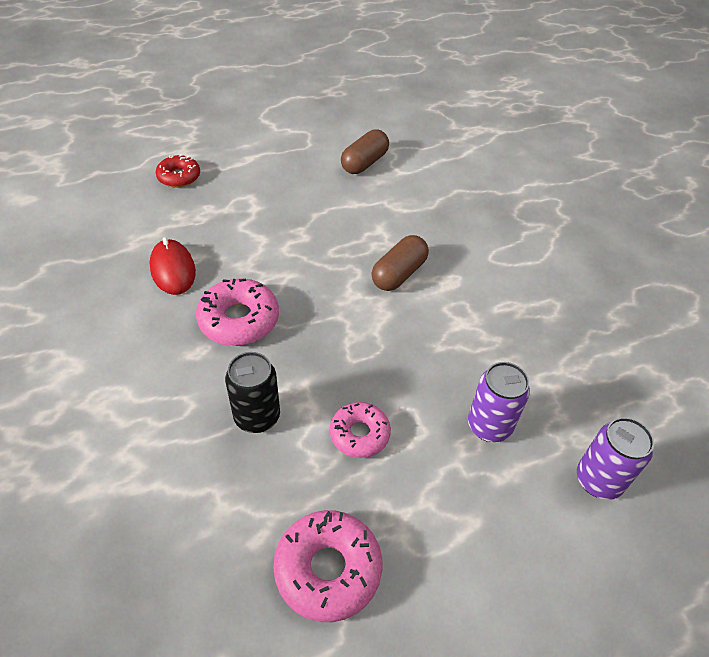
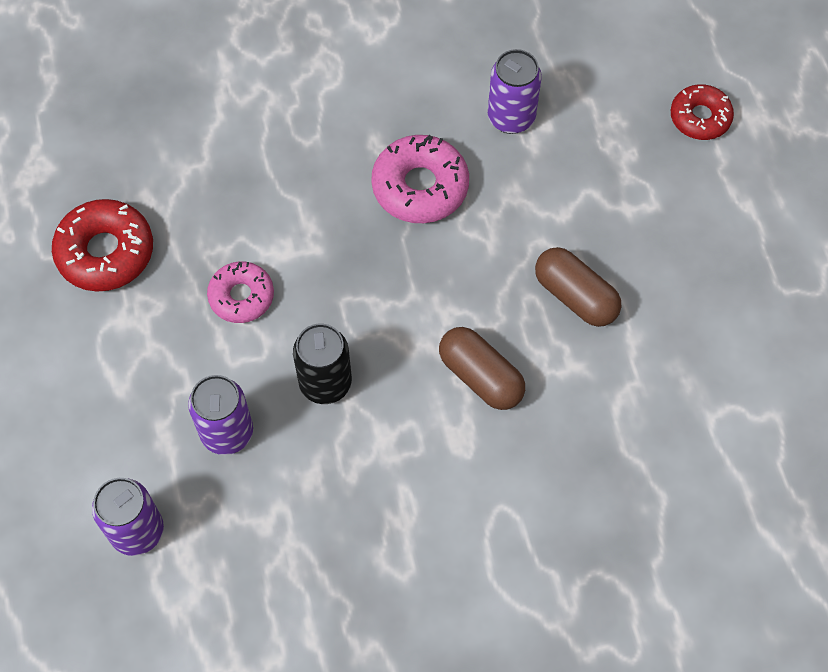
camera: 100 degrees right, 15 degrees up
(173, 270) = (511, 117): red mouse -> purple can
(257, 417) = (281, 201): black can -> black can (325, 383)
(328, 569) = (105, 252): pink donut -> red donut
(364, 163) = (735, 367): brown capsule -> brown capsule (575, 296)

